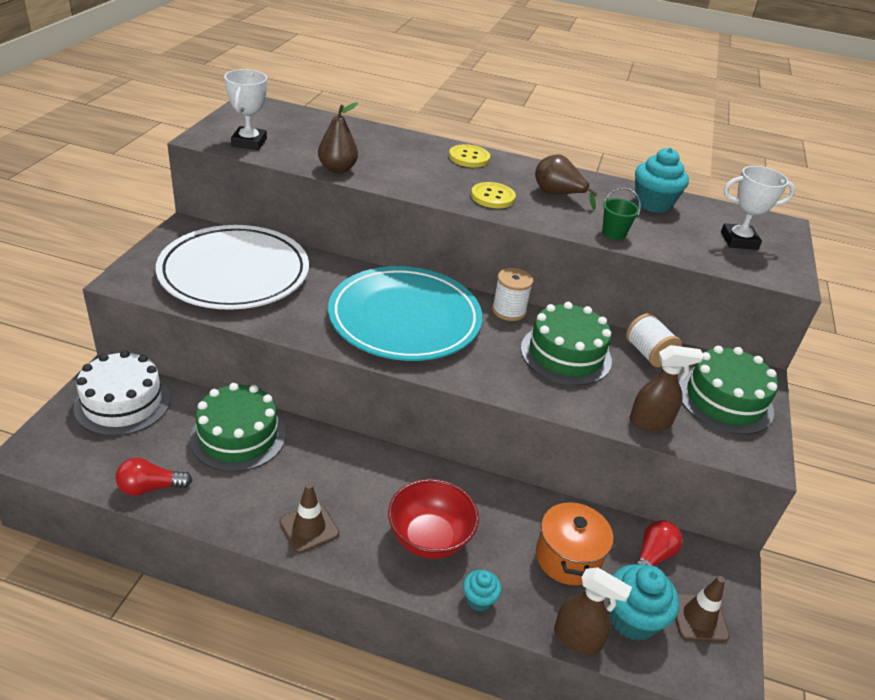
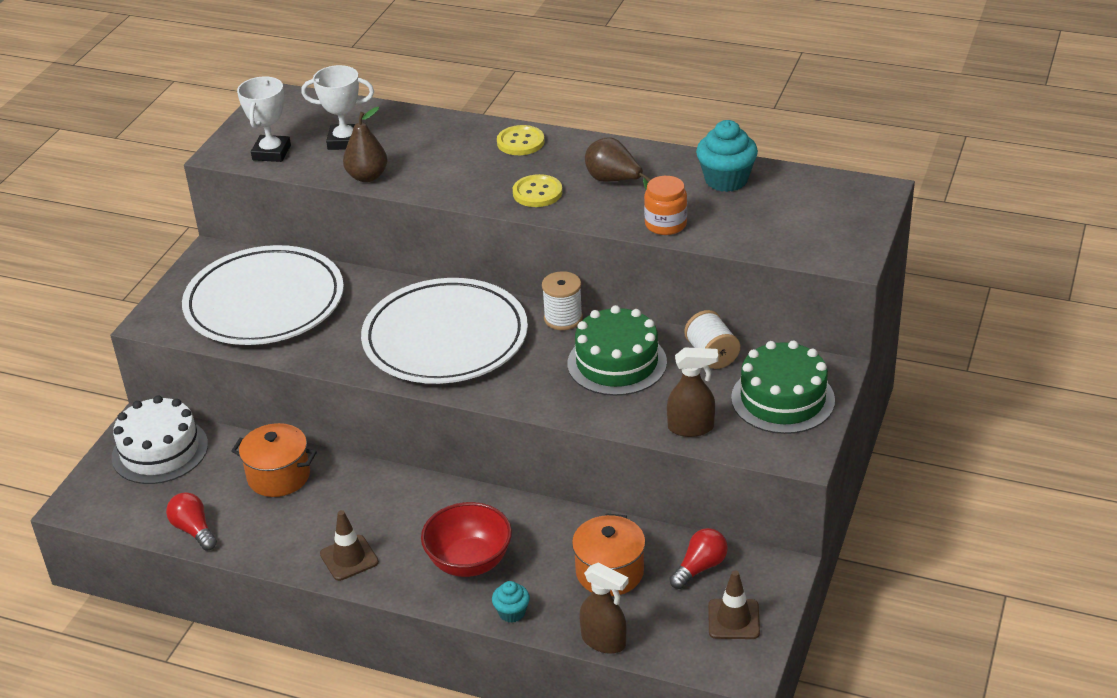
camera: 10 degrees right, 0 degrees up
(150, 487) = (194, 530): red light bulb -> red light bulb turned 60 degrees clockwise
(238, 436) = (279, 476): green cake -> orange pot
(404, 319) = (445, 338): turquoise plate -> white plate
(613, 233) = (665, 224): green bucket -> orange jar
(632, 618) = (664, 622): turquoise cupcake -> none
(739, 241) = (812, 218): white trophy -> white trophy (345, 141)

